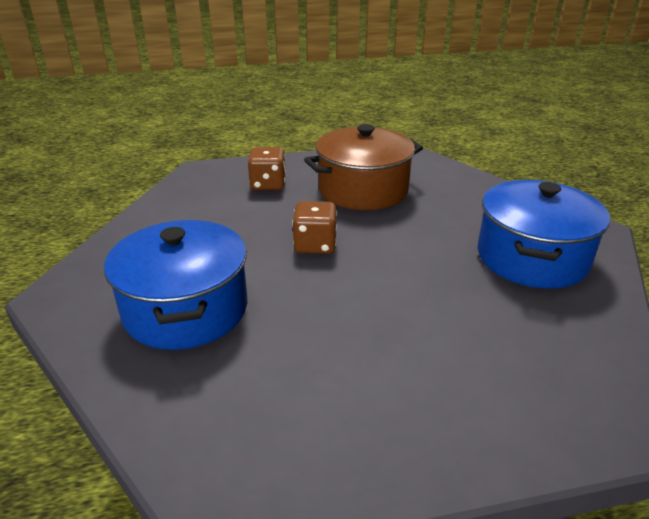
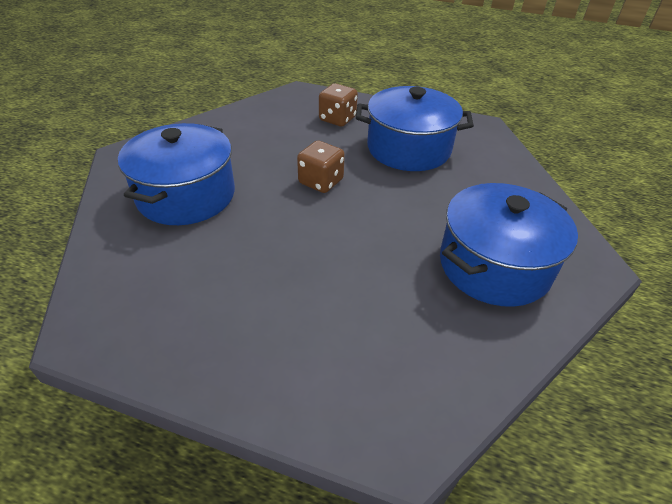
camera: 30 degrees right, 10 degrees up
(363, 190) = (408, 148): brown pot -> blue pot

